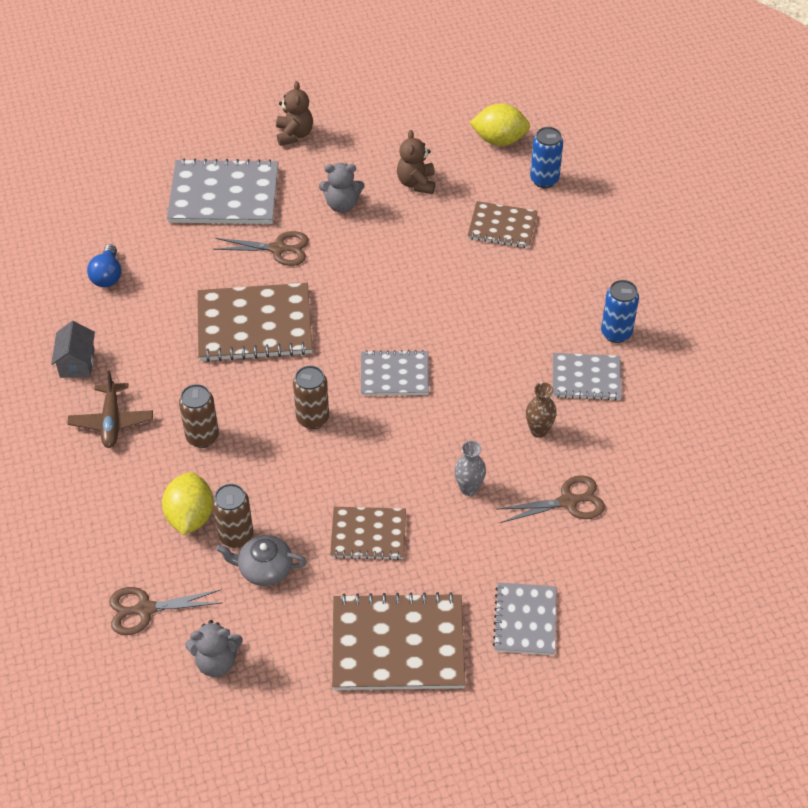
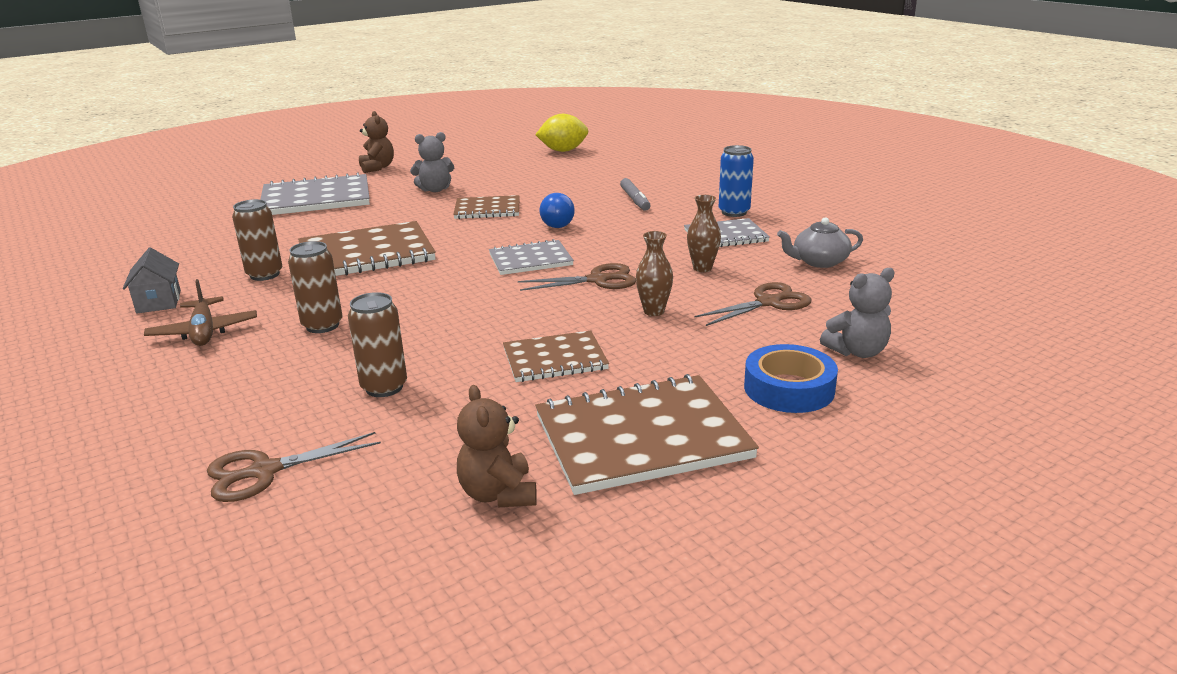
camera: 15 degrees left, 25 degrees down
(107, 276) = (195, 250): blue light bulb -> blue light bulb (555, 224)
(190, 516) = (318, 382): yellow lemon -> none
(216, 662) = (386, 502): grey teddy bear -> grey teddy bear (857, 352)
(264, 568) = (431, 406): grey teapot -> grey teapot (819, 262)
(278, 249) = (379, 215): brown scissors -> brown scissors (598, 280)
(312, 418) = (452, 296): brown can -> brown can (264, 274)
(416, 183) = (500, 174): brown teddy bear -> brown teddy bear (498, 494)
(469, 488) = (654, 311): grey vase -> brown vase
(502, 226) = (590, 181): brown notebook -> brown notebook (487, 209)
(525, 620) = (789, 388): grey notebook -> blue tape
(531, 280) = (635, 200): none -> grey marker
(544, 180) = (613, 160): blue can -> none

